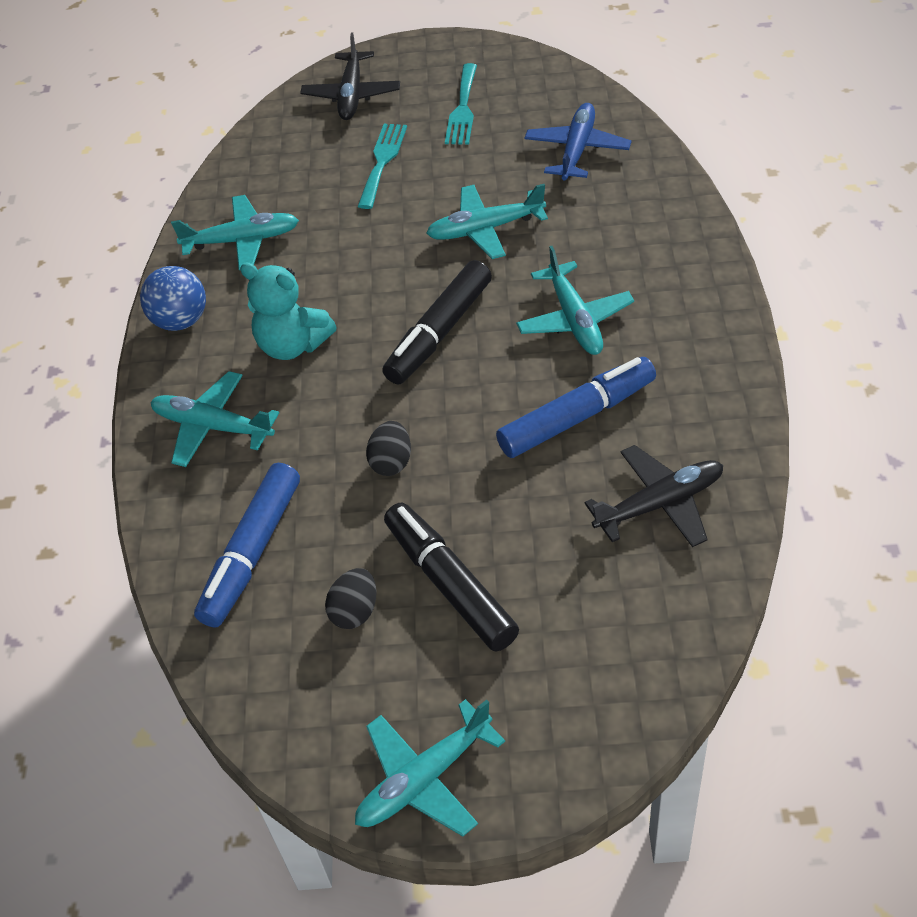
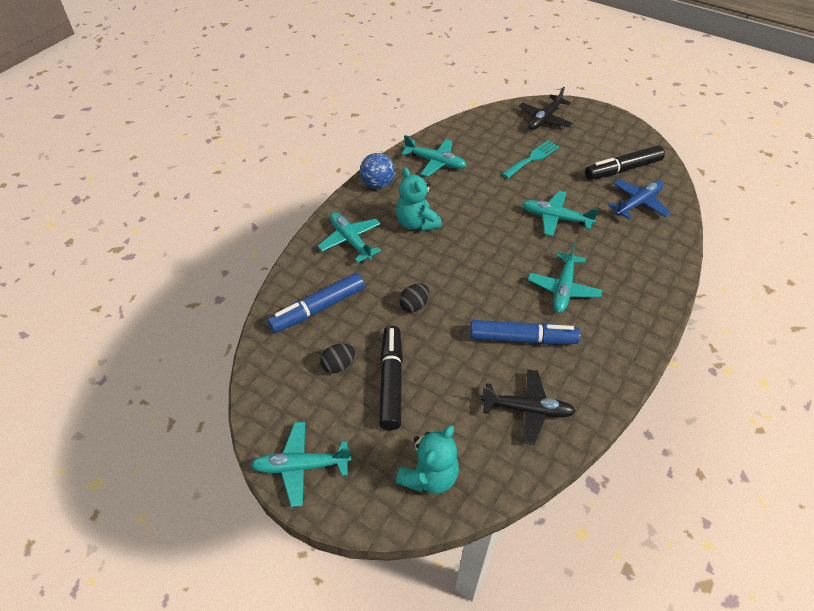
camera: 30 degrees right, 0 degrees up
(439, 332) = (489, 256): black marker -> black marker (622, 169)
(463, 109) = (594, 152): turquoise fork -> none
(608, 670) = (429, 476): none -> turquoise teddy bear

